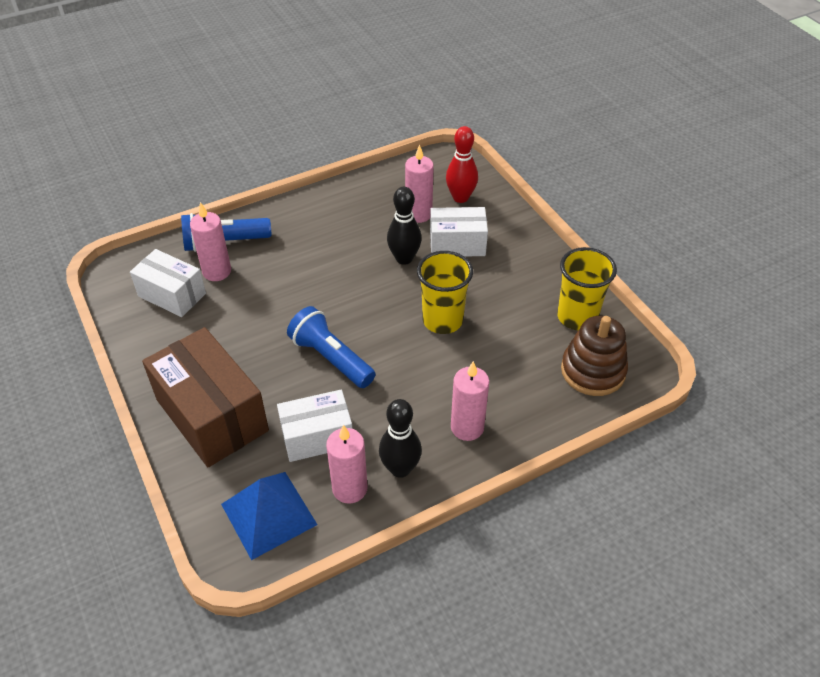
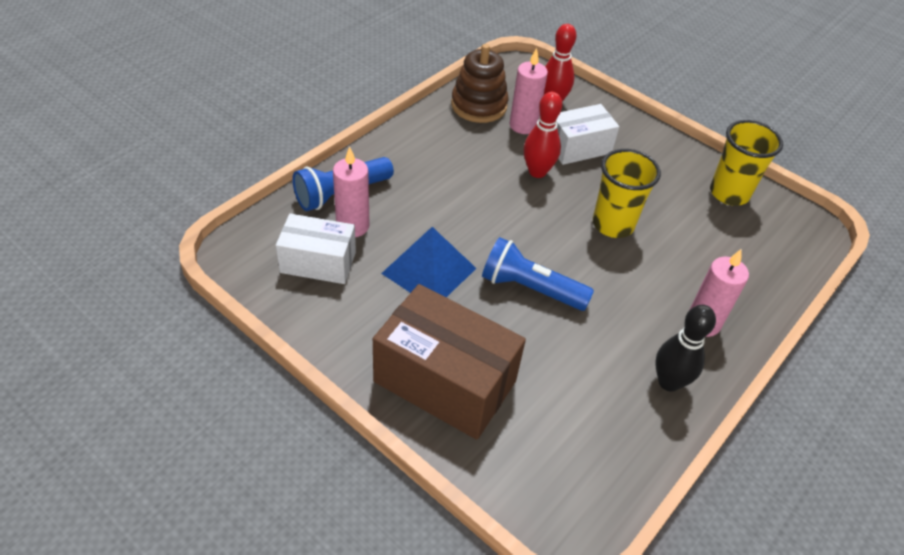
camera: 25 degrees left, 0 degrees up
(268, 514) = (572, 470): blue pyramid -> blue pyramid (429, 271)
(317, 437) = (568, 373): white box -> none
(349, 488) = (634, 417): pink candle -> none
(404, 258) = (537, 172): black bowling pin -> red bowling pin
(593, 371) = (775, 240): brown stacking toy -> brown stacking toy (479, 105)

